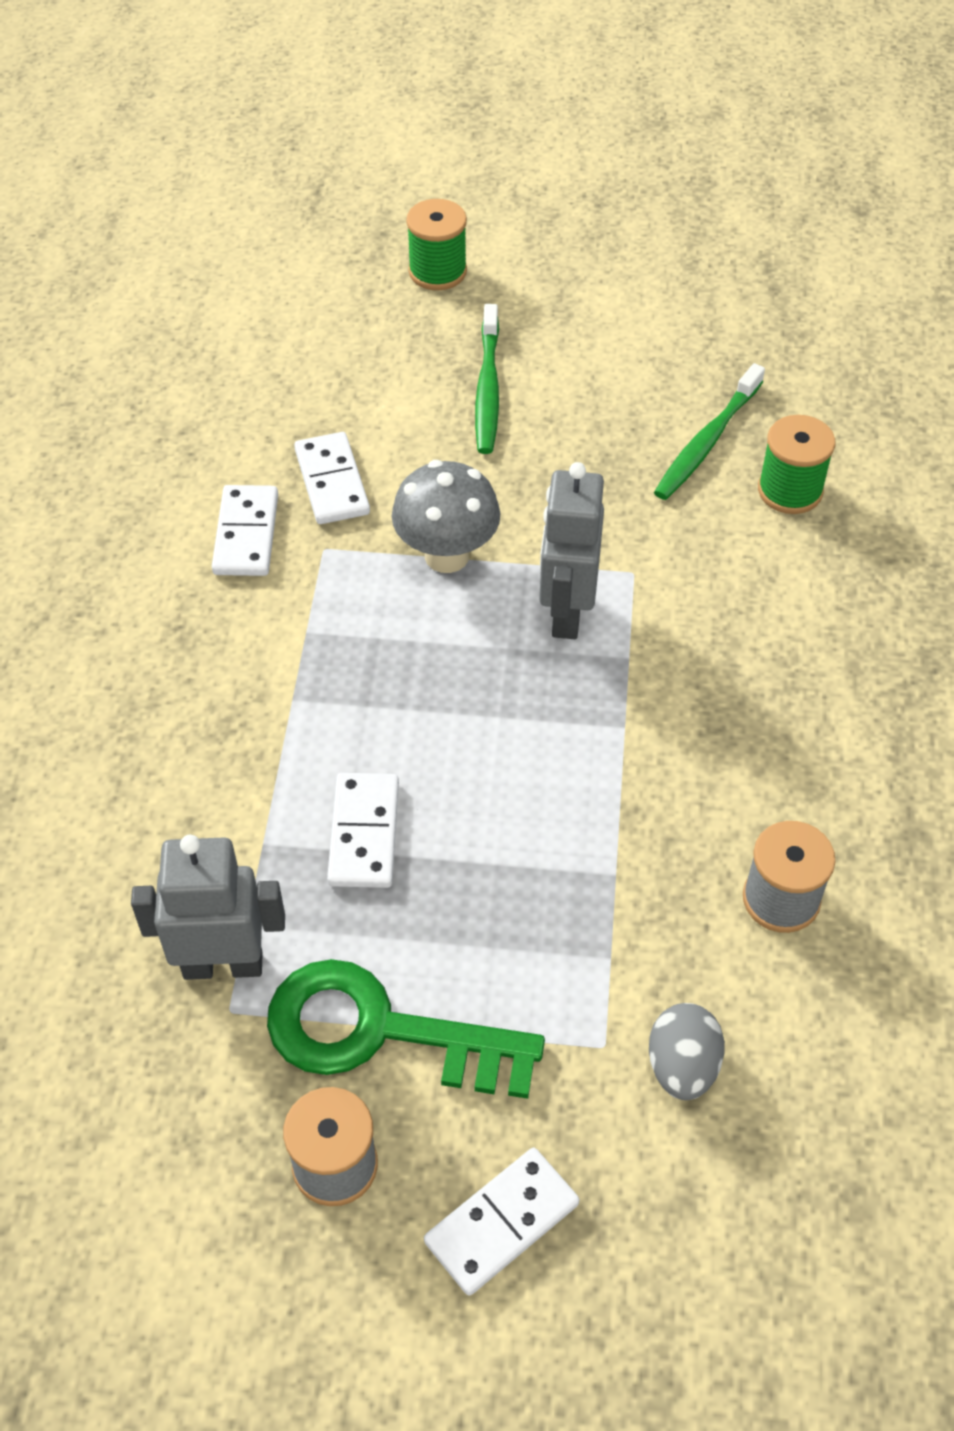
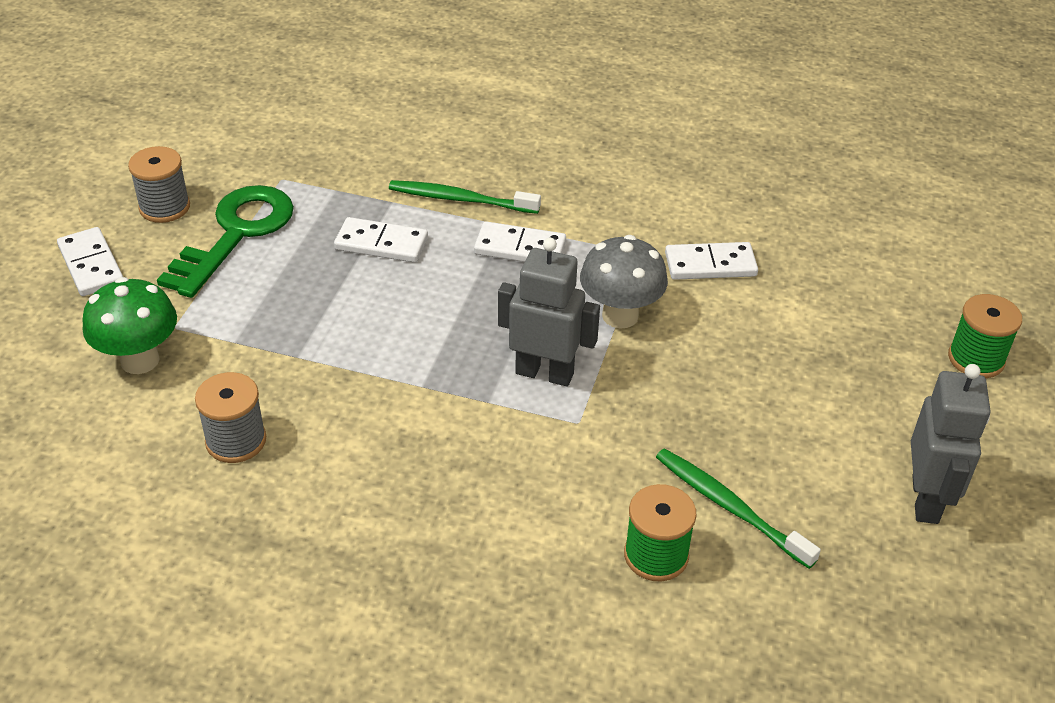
camera: 100 degrees right, 10 degrees down
(223, 964) = (313, 179): grey robot -> grey robot (926, 499)
(246, 534) = (662, 217): white domino -> white domino (520, 248)
(487, 389) = (812, 368): green toothbrush -> green toothbrush (459, 199)
(682, 1066) = (140, 360): grey egg -> green mushroom

